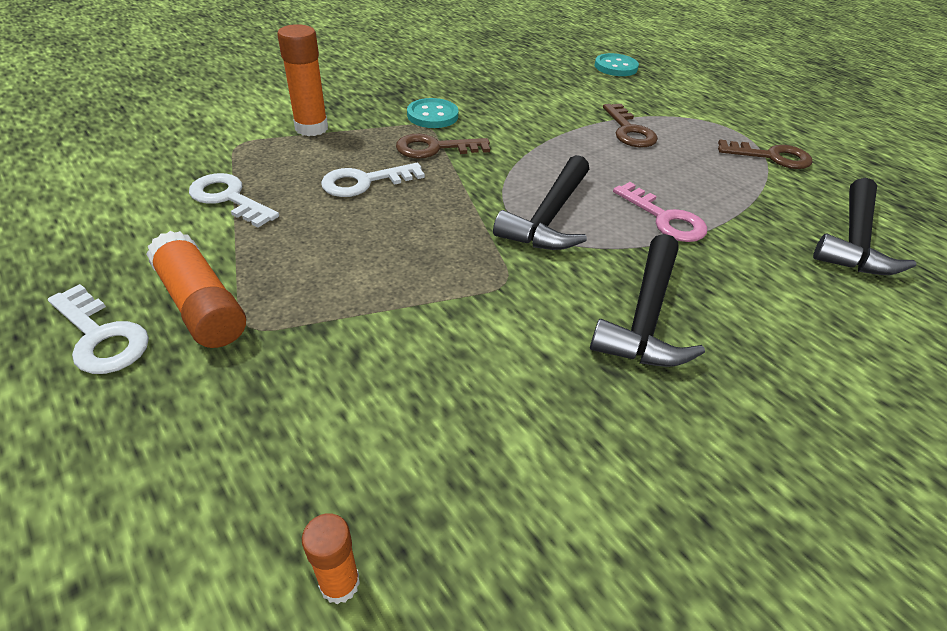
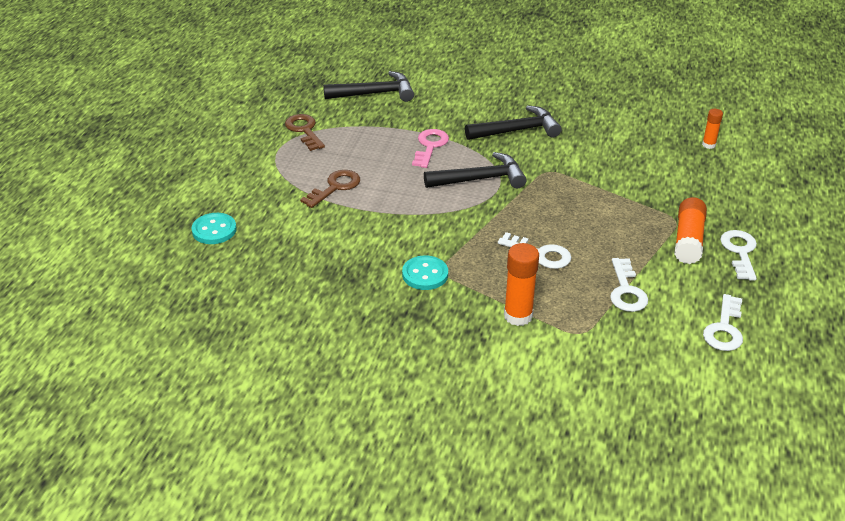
camera: 125 degrees left, 5 degrees down
(71, 221) = (724, 328): none -> white key
(435, 148) = (466, 249): brown key -> none

